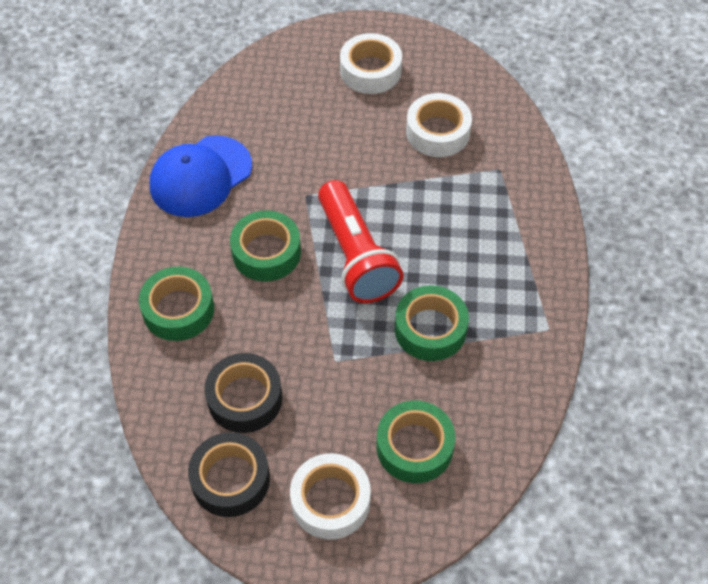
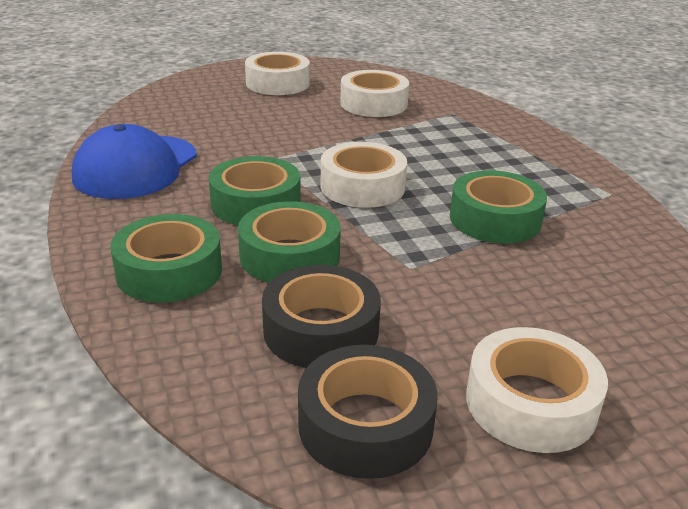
camera: 25 degrees left, 25 degrees down
(356, 256) = (362, 186): red flashlight -> white tape
(414, 447) = (580, 316): green tape -> green tape (290, 256)

